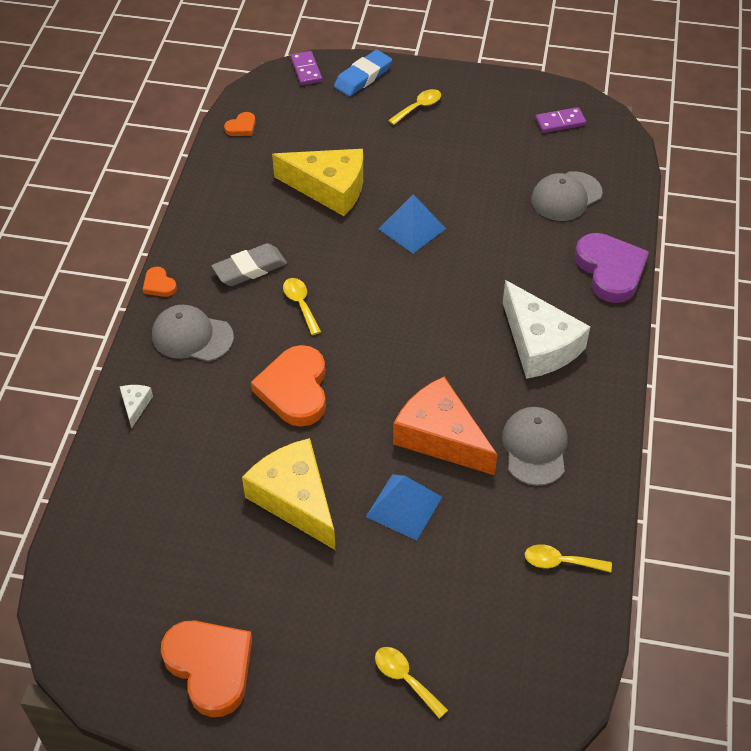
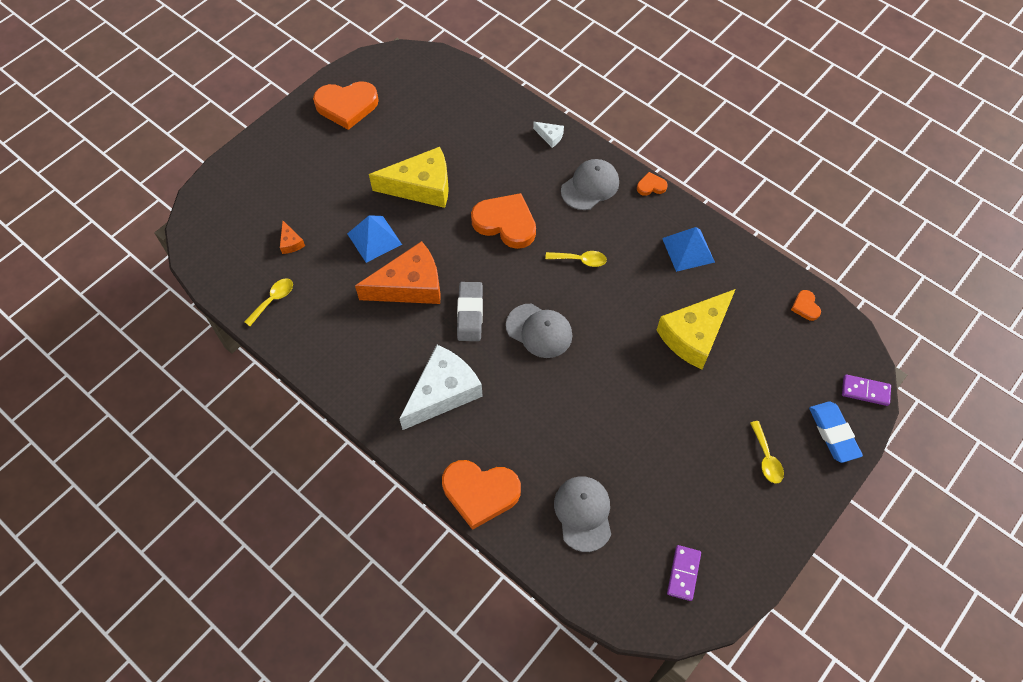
camera: 120 degrees right, 10 degrees up
(250, 269) = (635, 244): grey eraser -> grey eraser (470, 314)
(405, 679) = (270, 185): yellow spoon -> none
(412, 228) = (614, 371): blue pyramid -> blue pyramid (688, 250)
(472, 594) = (291, 242): none -> orange cheese
(535, 447) = (361, 336): grey cap -> grey cap (539, 331)
(539, 344) = (443, 392): white cheese -> white cheese turned 135 degrees clockwise
(610, 270) = (480, 493): purple heart -> orange heart

